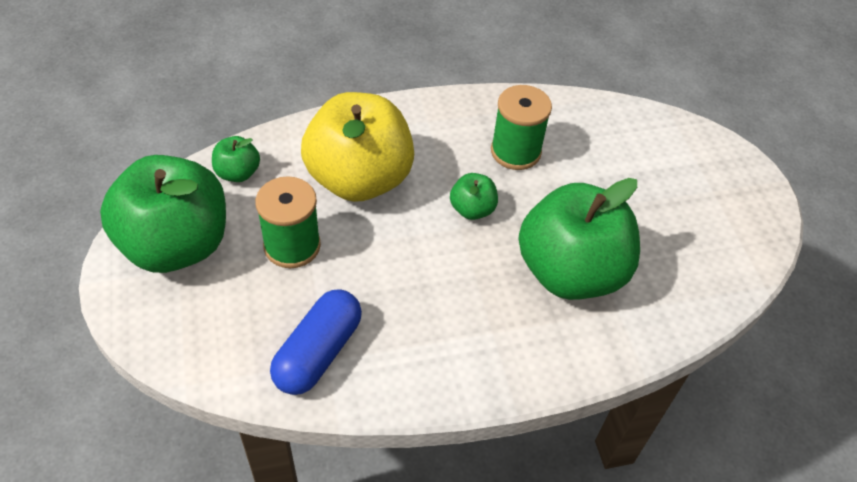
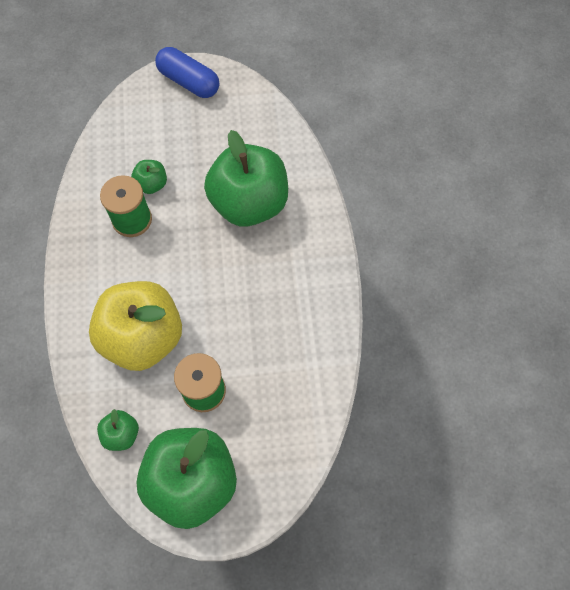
camera: 80 degrees left, 15 degrees up
(318, 352) = (299, 374): blue capsule -> blue capsule (188, 81)
(472, 209) = (185, 258): green apple -> green apple (151, 184)

